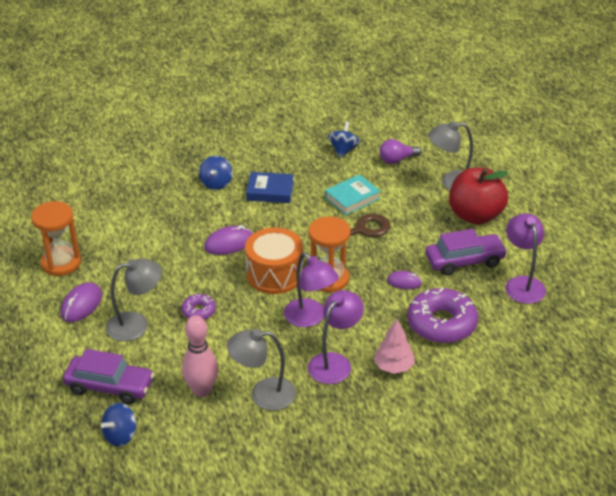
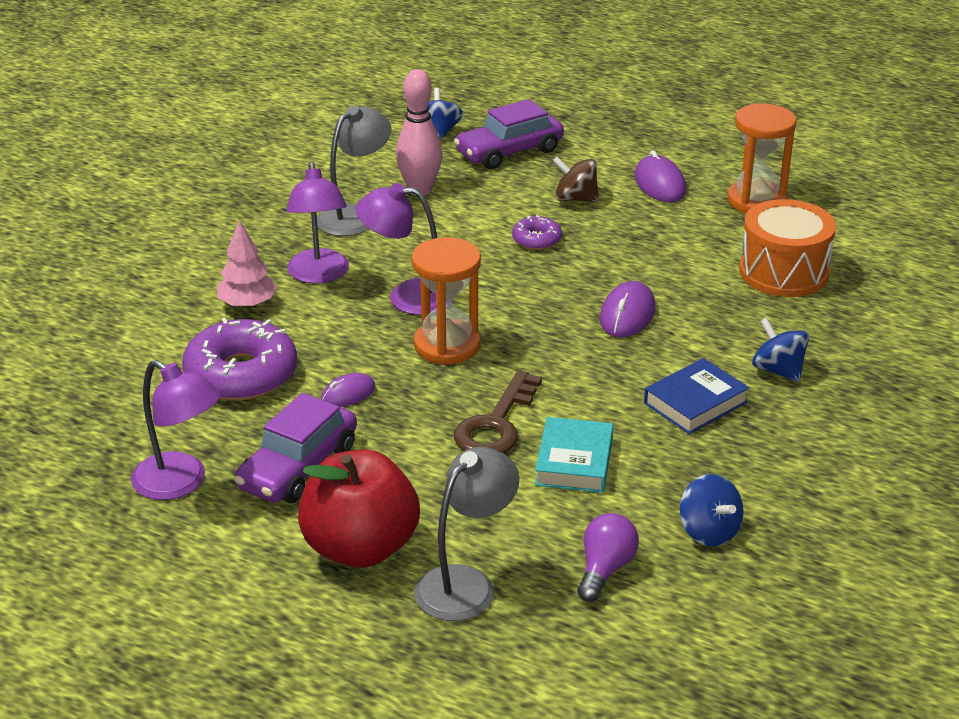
camera: 135 degrees right, 5 degrees down
(136, 325) = (575, 198): grey lamp -> brown spinning top
(274, 274) = (517, 314): orange drum -> orange drum (783, 272)

